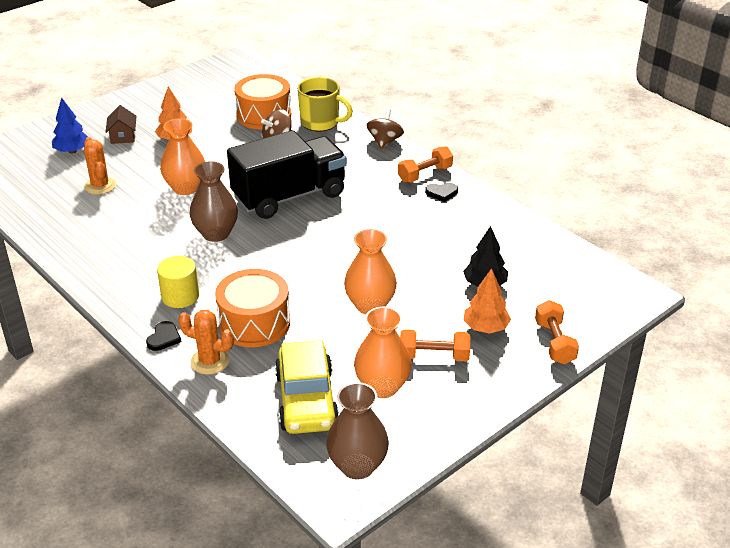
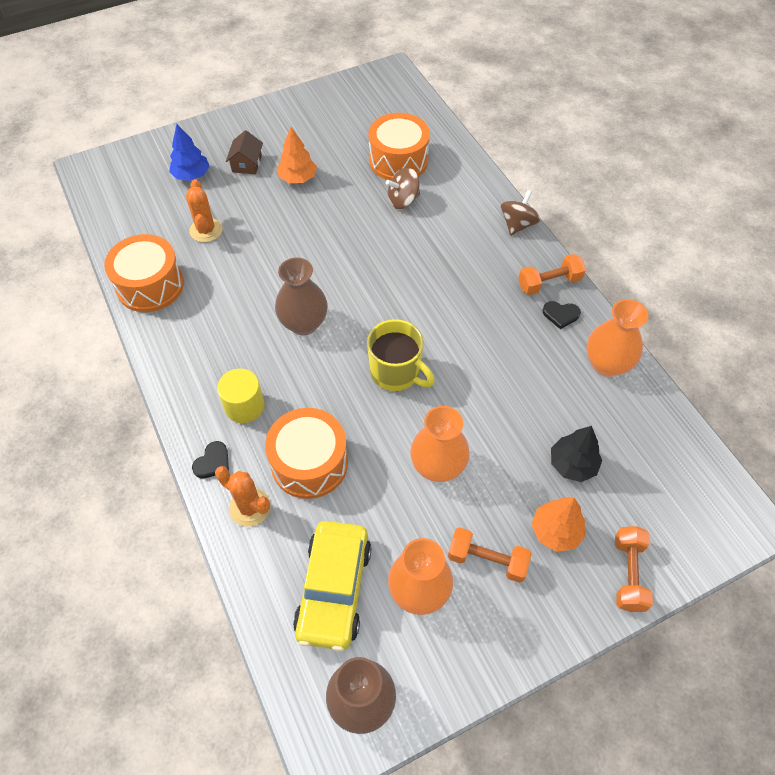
camera: 15 degrees right, 20 degrees up
(59, 230) = (150, 285): none -> orange drum
(185, 188) = (290, 251): orange vase -> orange vase (606, 364)
(289, 196) = (394, 285): black truck -> none
(321, 123) = (456, 183): yellow mug -> yellow mug (396, 372)

